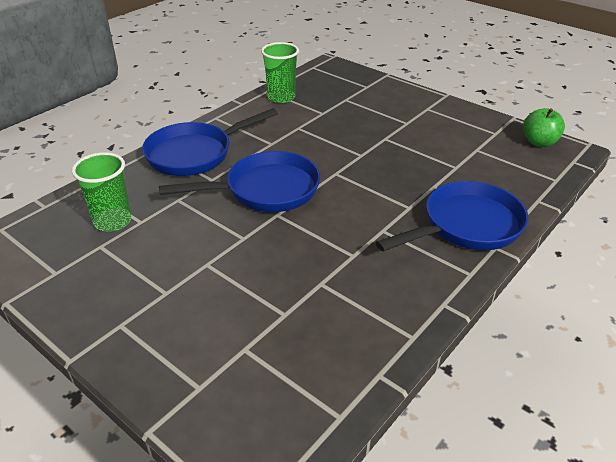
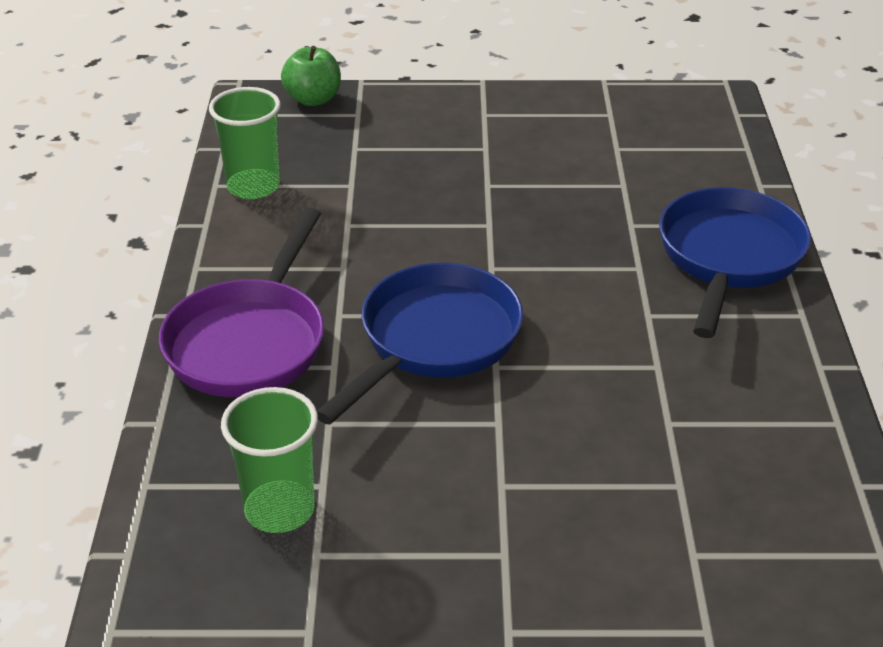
camera: 40 degrees left, 0 degrees up
(195, 154) = (250, 341): blue pan -> purple pan
(539, 142) = (673, 105): green apple -> green apple (313, 99)

